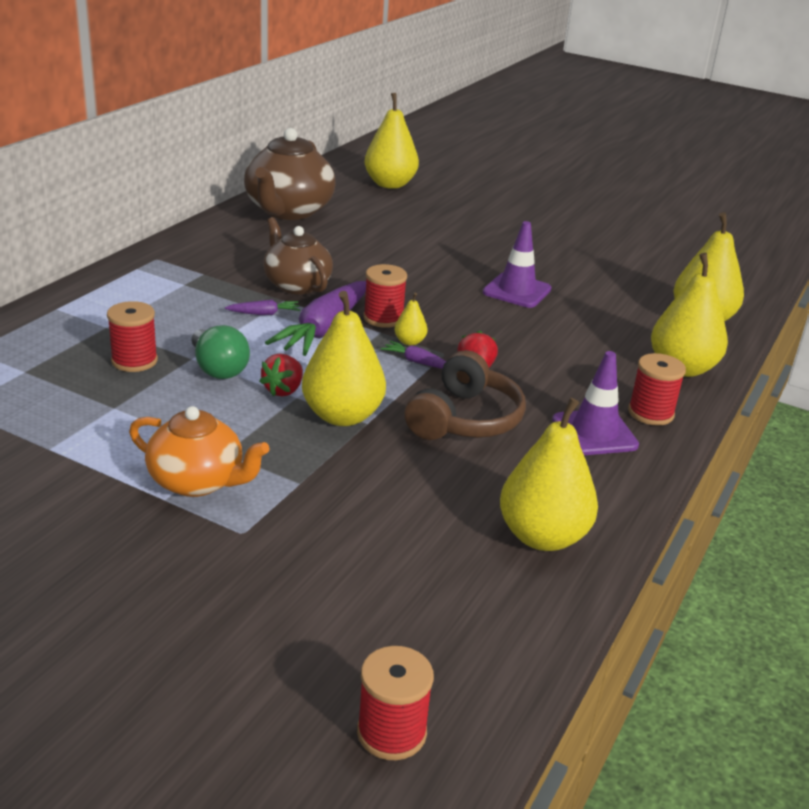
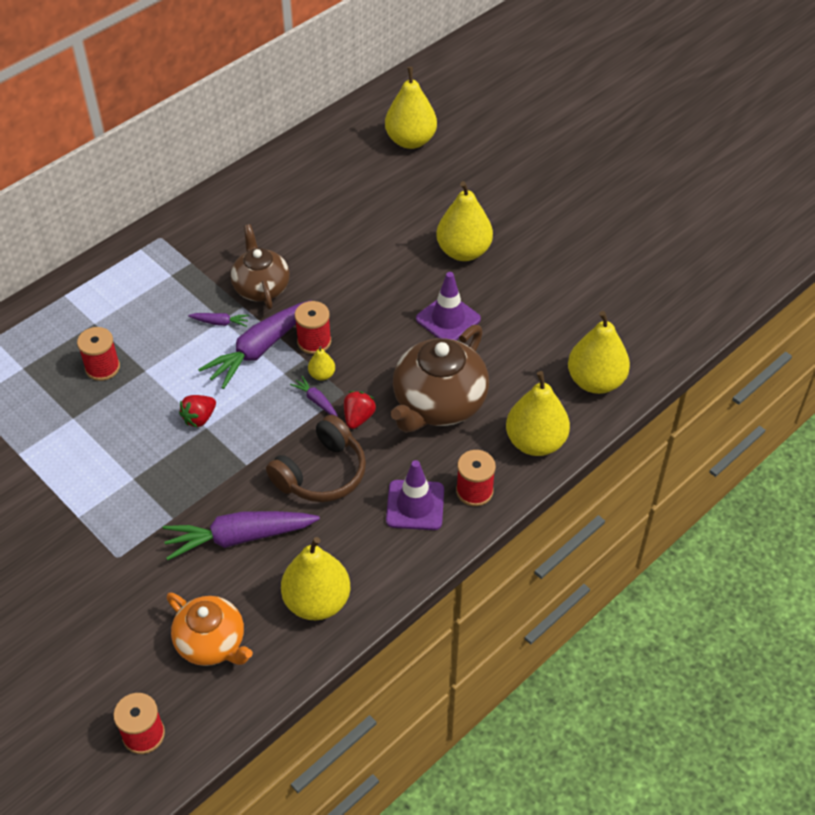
camera: 20 degrees right, 20 degrees up
(198, 481) = (105, 504): orange teapot -> orange teapot (212, 643)
(218, 369) = (160, 386): green light bulb -> none
(288, 211) = (297, 177): brown teapot -> brown teapot (438, 404)
(342, 416) = (231, 454): yellow pear -> yellow pear (463, 251)
(400, 489) = (239, 538): none -> purple carrot

